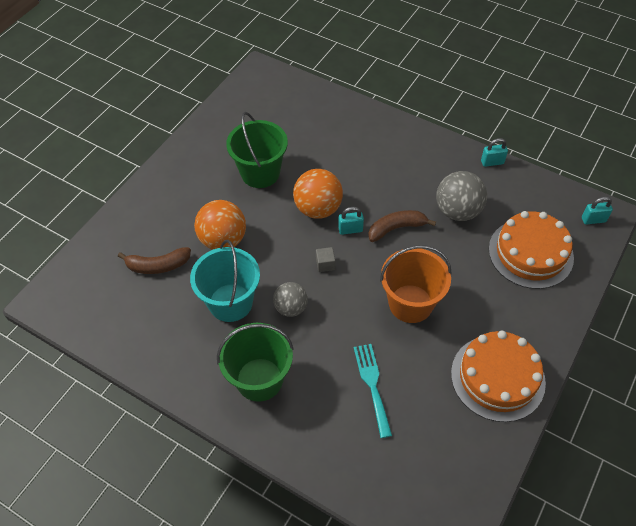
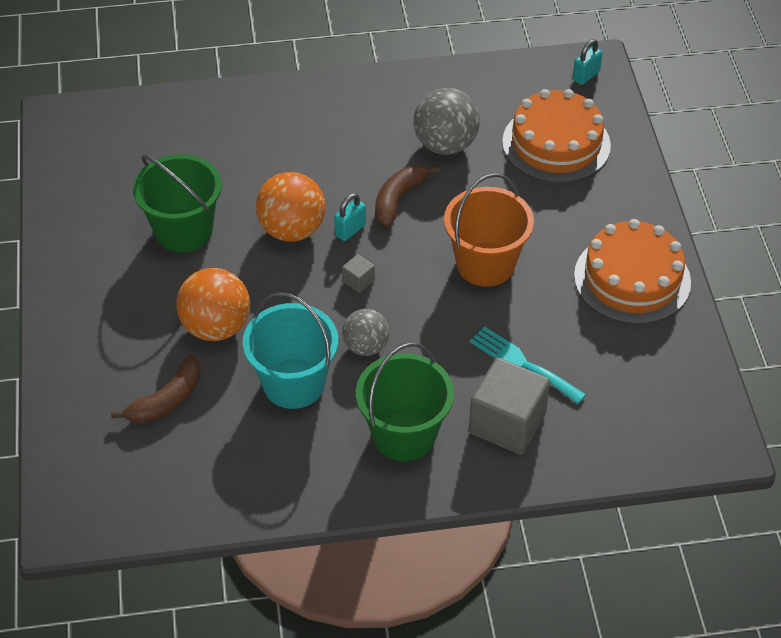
camera: 40 degrees left, 5 degrees down
(326, 418) = (507, 423): none -> grey cube
(492, 162) = (433, 74): turquoise padlock -> none

